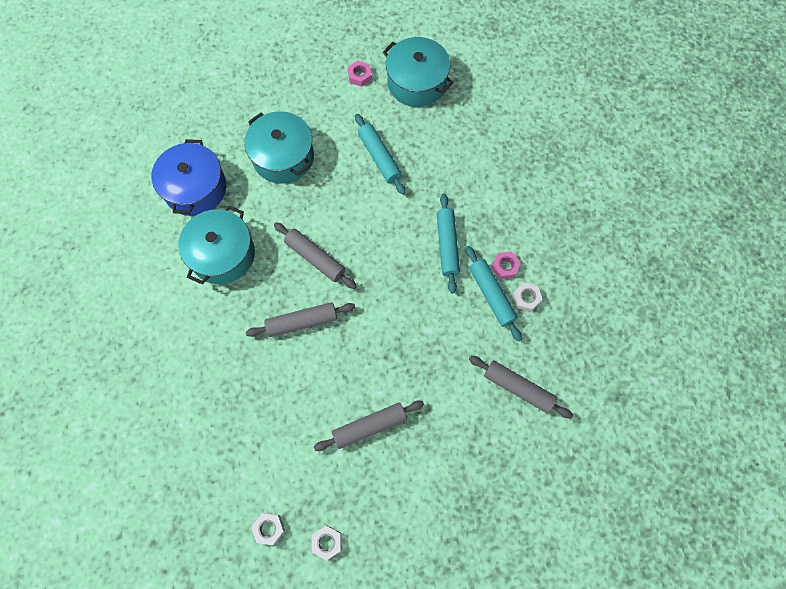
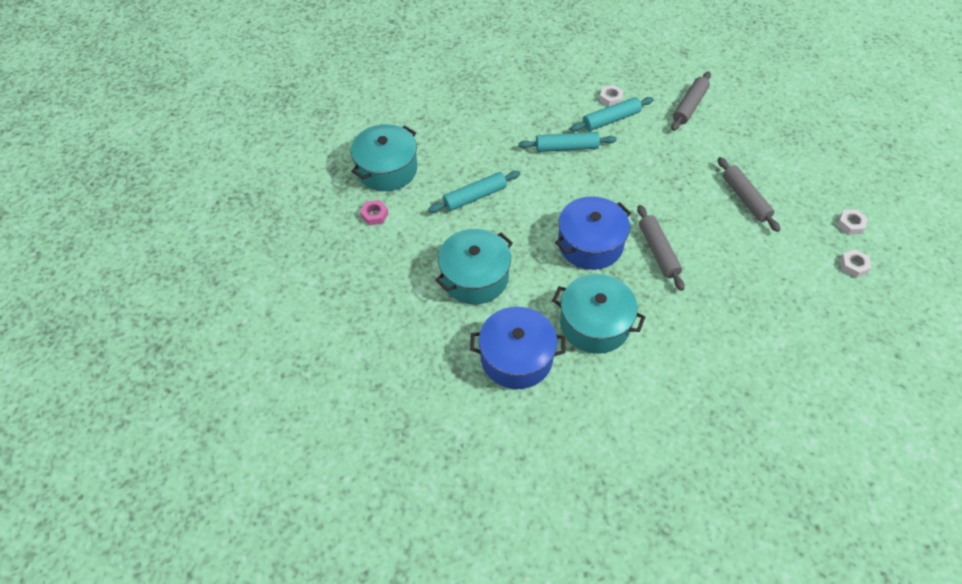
camera: 90 degrees left, 15 degrees down
(315, 258) = (590, 244): grey rolling pin -> blue pot
(505, 266) = (583, 111): pink nut -> none

